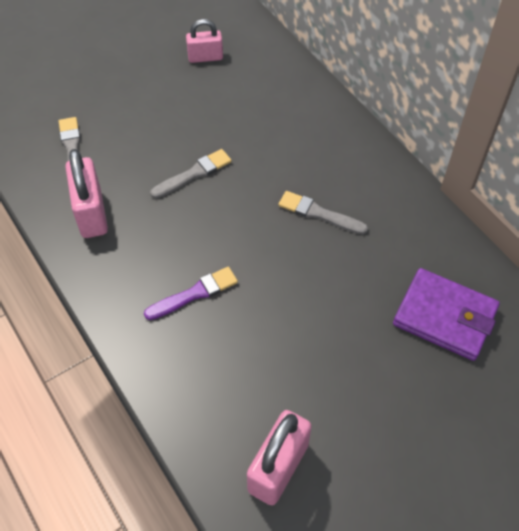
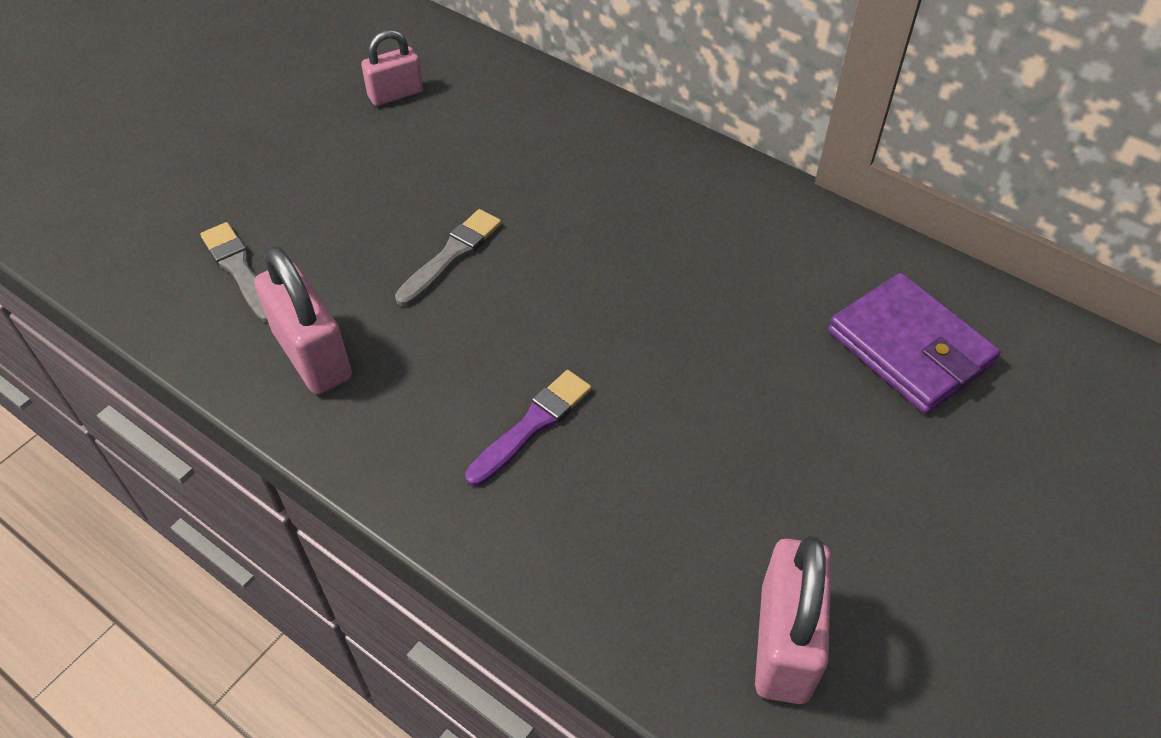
camera: 20 degrees left, 5 degrees down
(319, 213) = (664, 260): grey brush -> none
(444, 317) = (909, 348): purple wallet -> purple wallet turned 45 degrees clockwise

